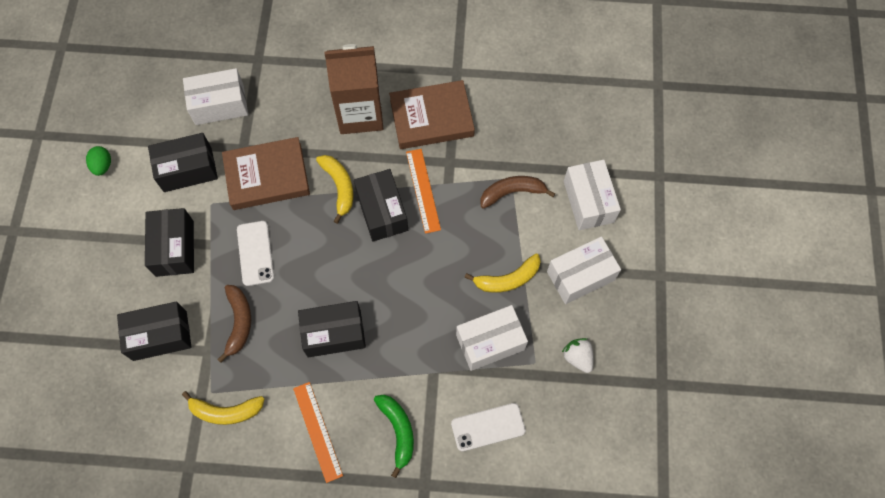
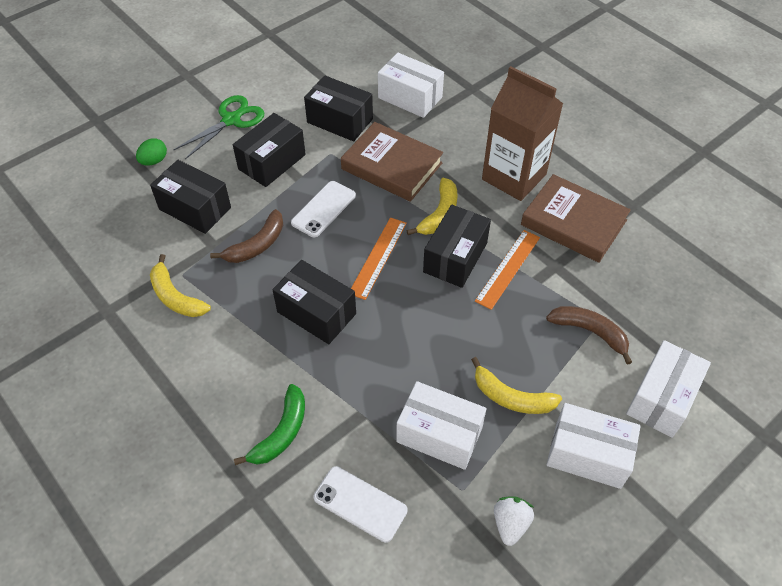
camera: 45 degrees right, 15 degrees down
(101, 239) = (231, 120): none -> green scissors
(102, 166) = (286, 78): green egg -> green egg (154, 161)
(317, 431) = (221, 372): orange ruler -> orange ruler (378, 257)

